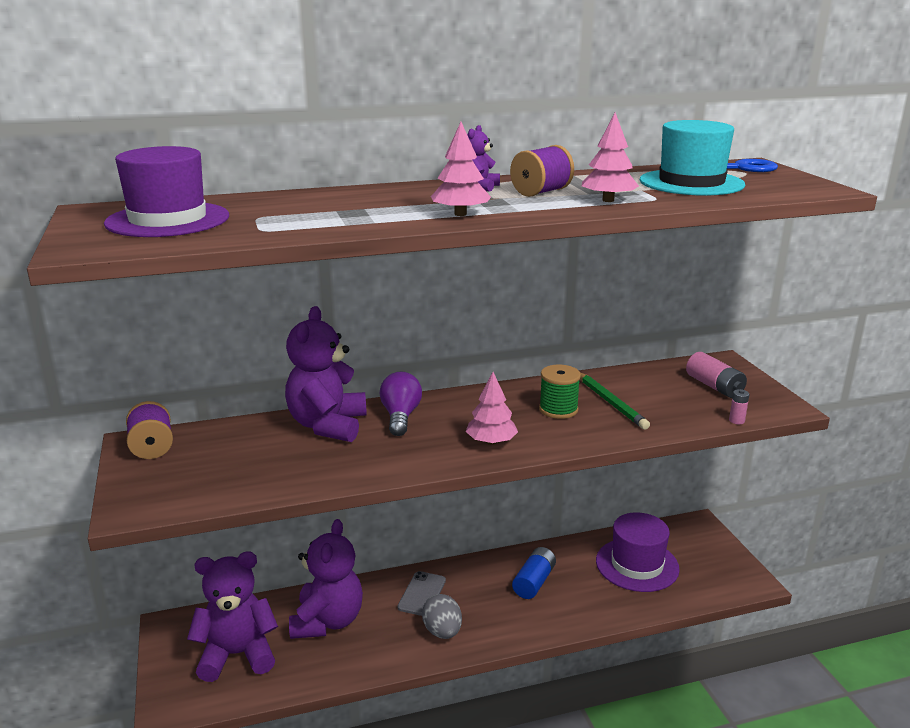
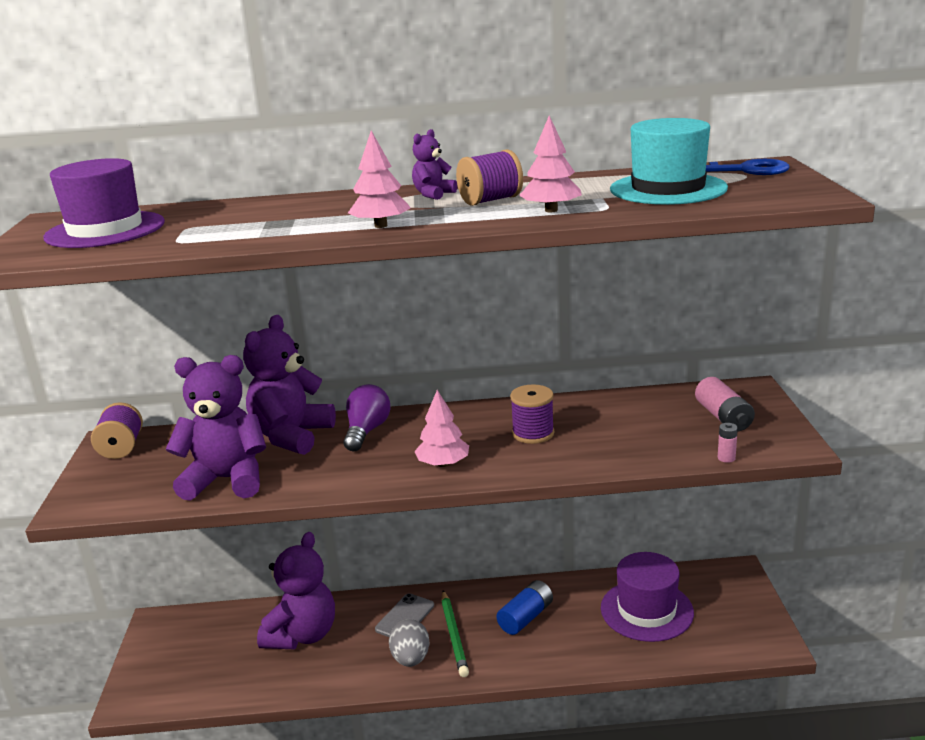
camera: 15 degrees right, 0 degrees up
(237, 654) = (207, 658): purple teddy bear -> purple teddy bear (227, 480)
(558, 409) = (533, 433): green spool -> purple spool
(611, 403) = (594, 429): green pencil -> green pencil (453, 636)

